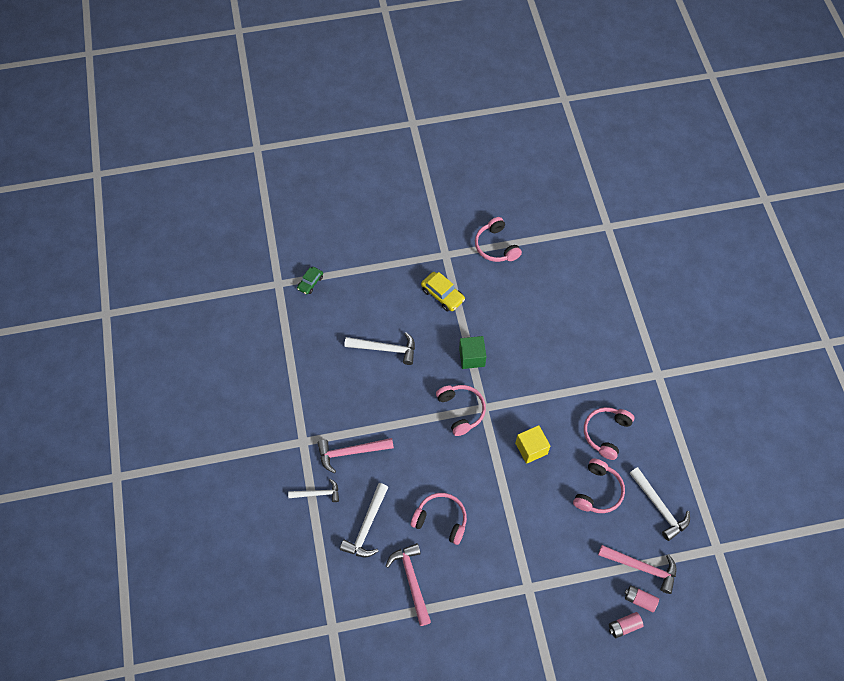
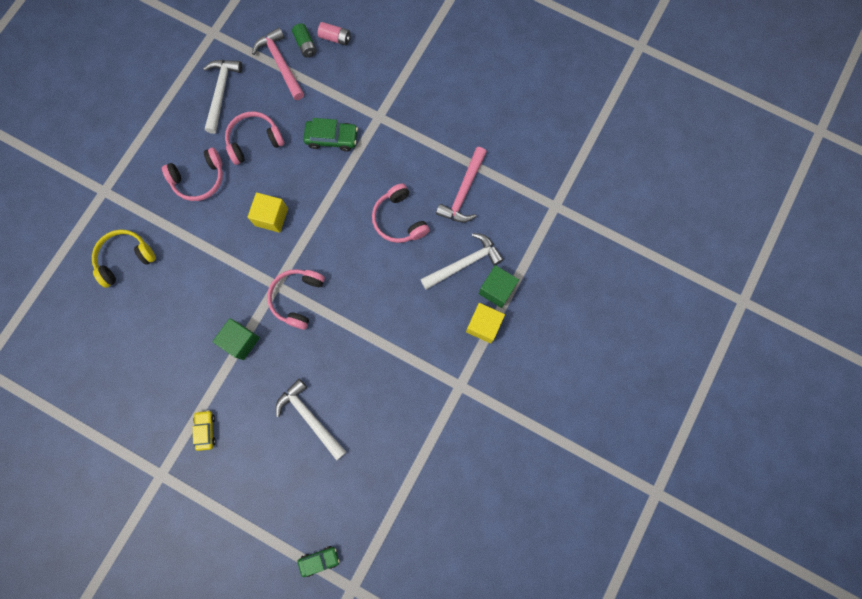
camera: 140 degrees left, 15 degrees up
(317, 493) = (483, 325): white hammer -> yellow cube
(328, 526) = (496, 289): none -> green cube
(350, 452) = (425, 340): pink hammer -> none
(442, 295) = (206, 430): yellow car -> yellow car, size x0.67
(496, 246) = (104, 441): pink headphones -> none
(546, 540) = (332, 138): none -> green car
(596, 346) = (125, 258): none -> yellow headphones
(640, 600) = (305, 45): pink battery -> green battery

